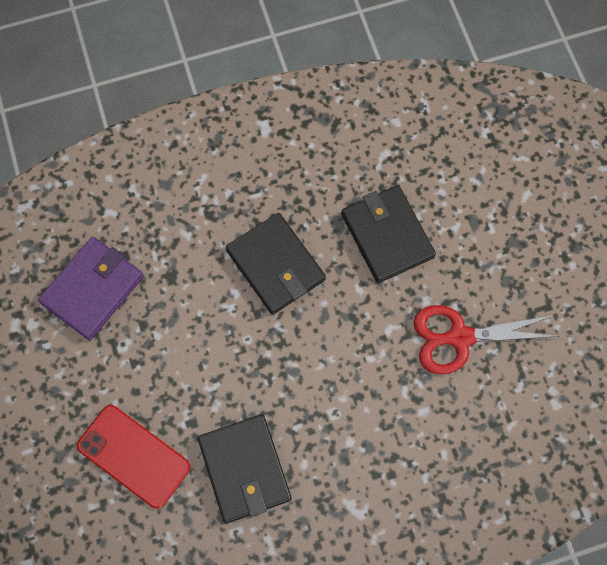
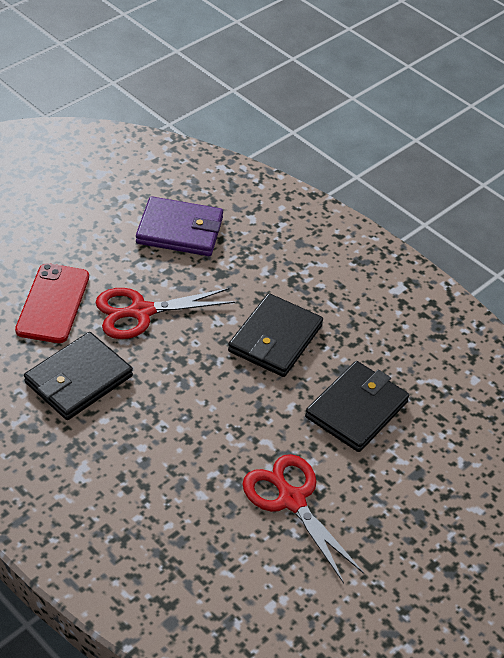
camera: 60 degrees right, 25 degrees down
(185, 374) = (141, 312): none -> red scissors

